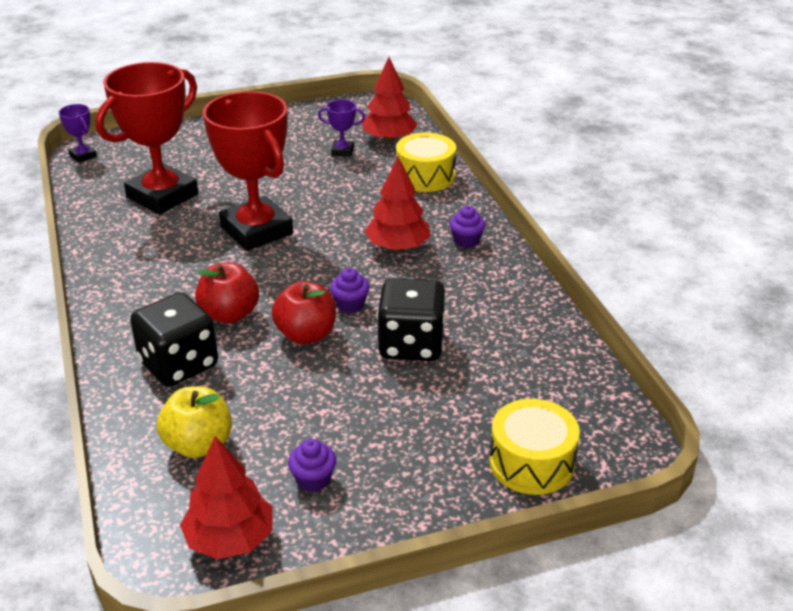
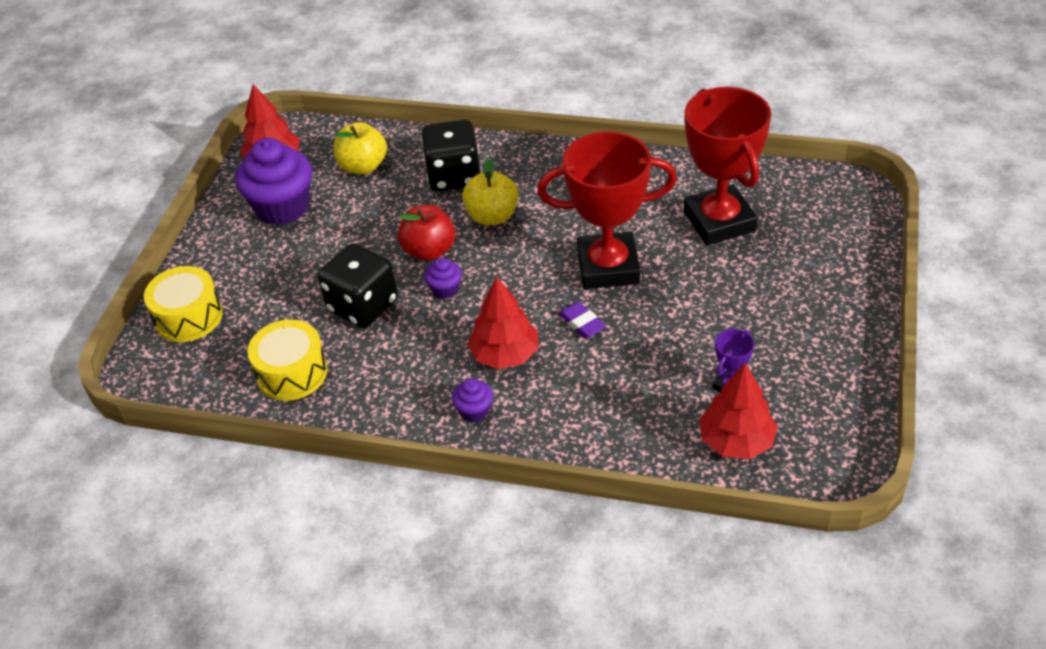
camera: 125 degrees right, 10 degrees up
(83, 156) = (842, 185): purple trophy -> none
(229, 314) = (492, 216): red apple -> yellow apple
(313, 480) = (282, 207): purple cupcake -> purple cupcake, size x2.18
(332, 223) = (582, 323): none -> purple eraser
(425, 176) = (623, 435): yellow drum -> yellow drum (292, 372)

